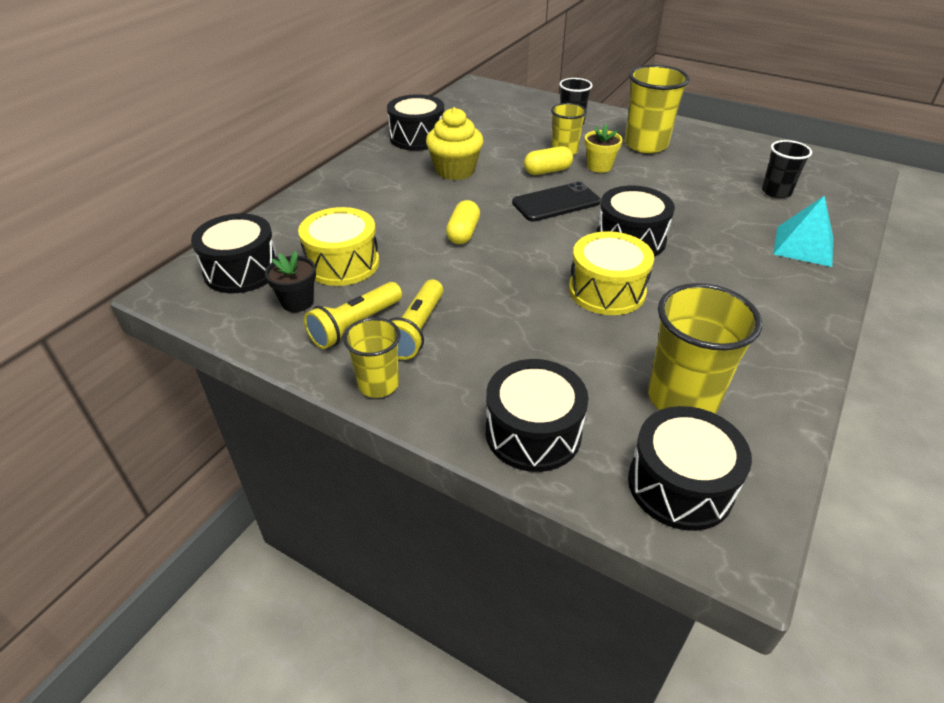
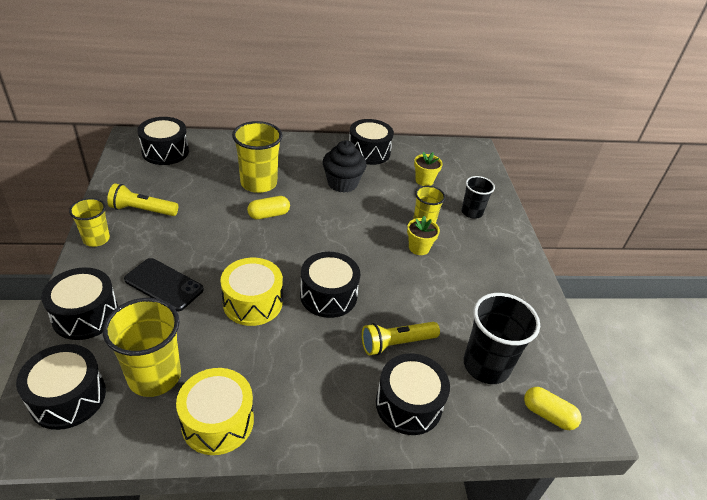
camera: 50 degrees right, 0 degrees up
(297, 302) = (150, 181): black flower pot -> none
(342, 263) = (198, 182): yellow drum -> yellow drum (217, 421)
(416, 330) = (152, 234): yellow flashlight -> yellow flashlight (396, 343)
(455, 170) = (342, 183): yellow cupcake -> black cupcake
(499, 127) = (424, 180): none -> yellow flower pot
(547, 171) = (385, 224): yellow capsule -> yellow capsule (548, 415)
(556, 203) = (344, 243): black phone -> black phone (164, 285)
(646, 145) = (482, 262): yellow cup -> yellow cup (258, 183)
(776, 192) = (486, 365): black cup -> black cup, size x1.65
(803, 246) = (408, 404): turquoise pyramid -> black drum

